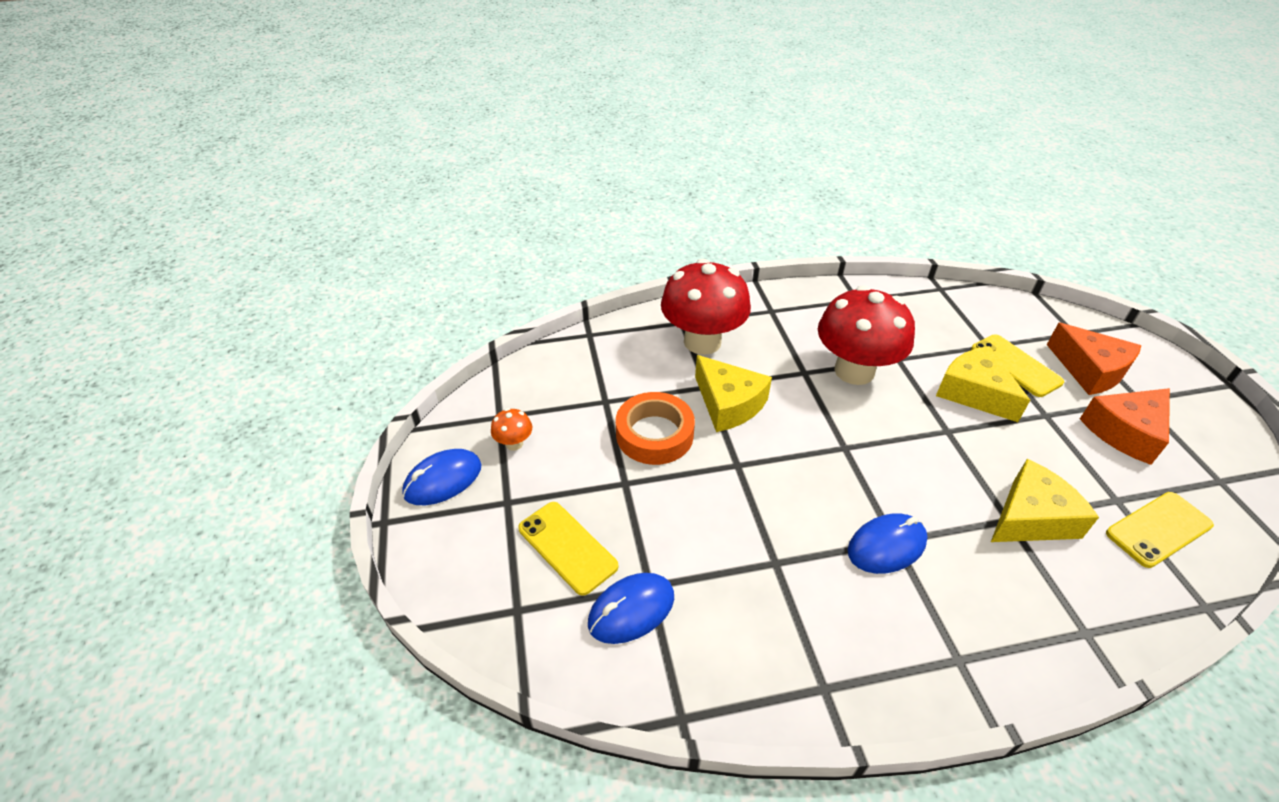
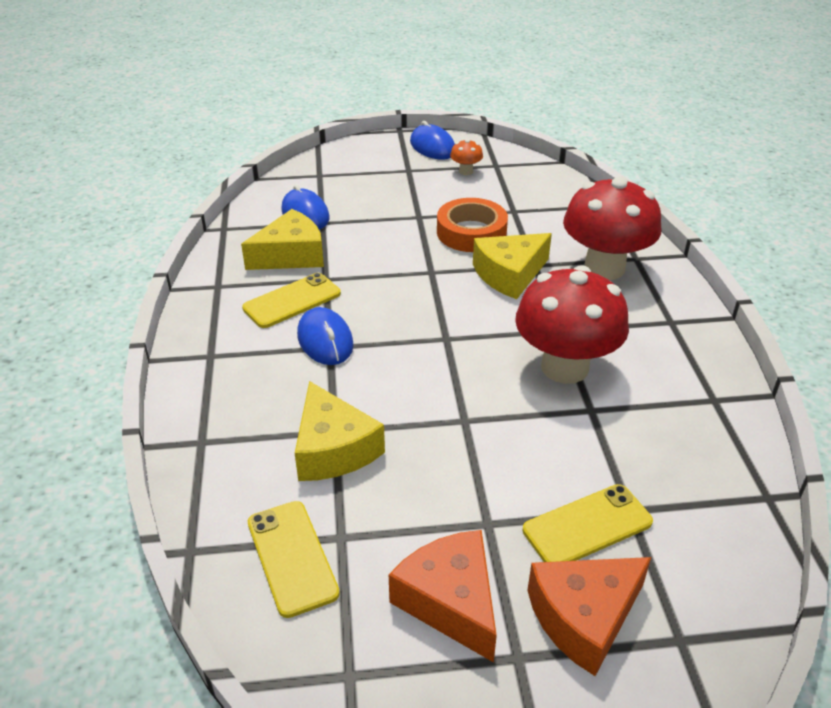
camera: 95 degrees right, 5 degrees down
(567, 547) = (363, 192): yellow phone -> yellow phone (292, 301)
(974, 392) = (529, 463): yellow cheese -> yellow cheese (291, 255)

